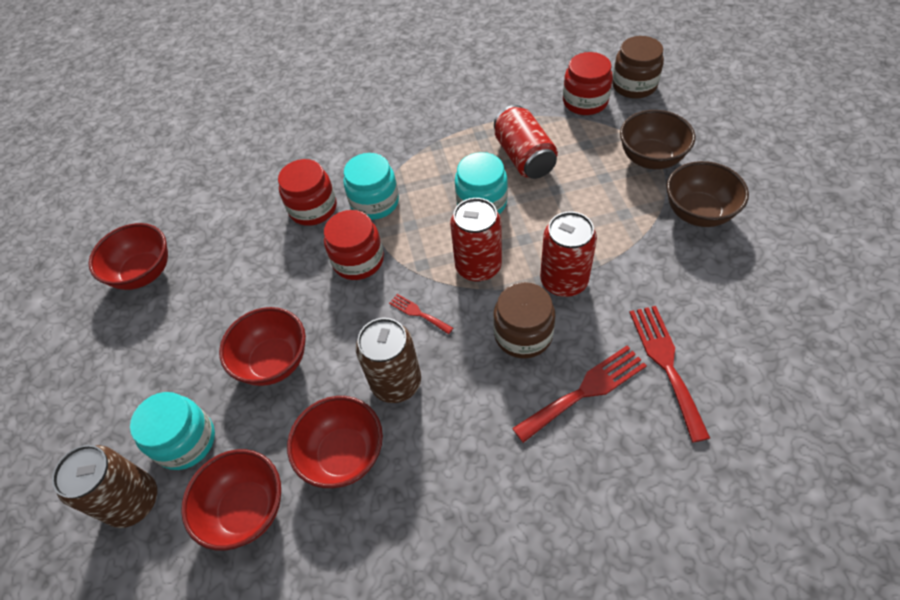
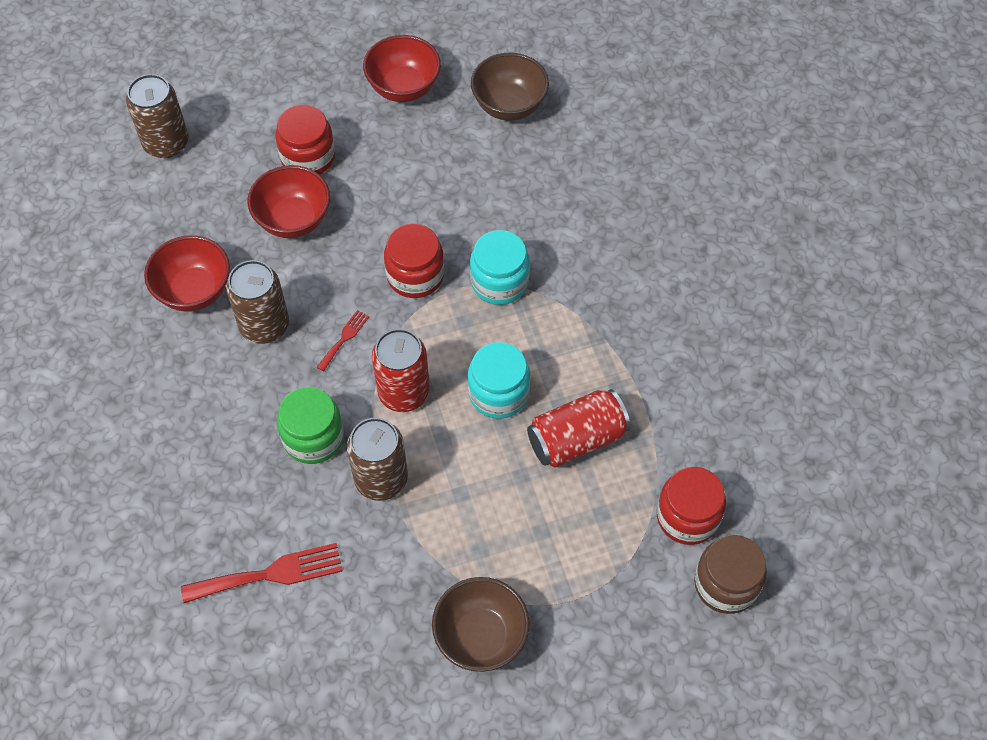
camera: 80 degrees right, 5 degrees up
(186, 441) = (217, 167): turquoise jar -> none
(247, 509) = (151, 225): red bowl -> none
(313, 208) = (491, 222): red jar -> red jar (308, 157)
(523, 334) = (313, 437): brown jar -> green jar
(564, 281) = (381, 479): red can -> brown can
(585, 391) = (244, 494): red fork -> none
(651, 158) = (576, 591): brown bowl -> brown bowl (509, 105)

